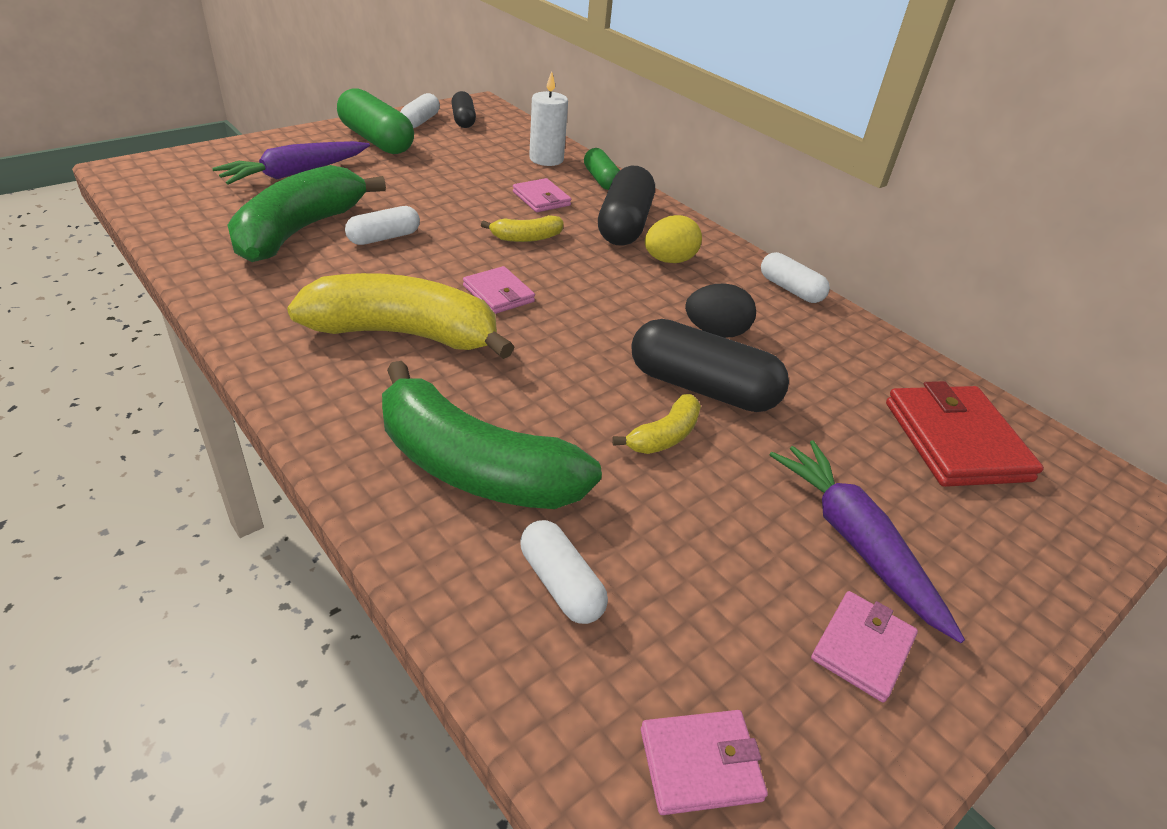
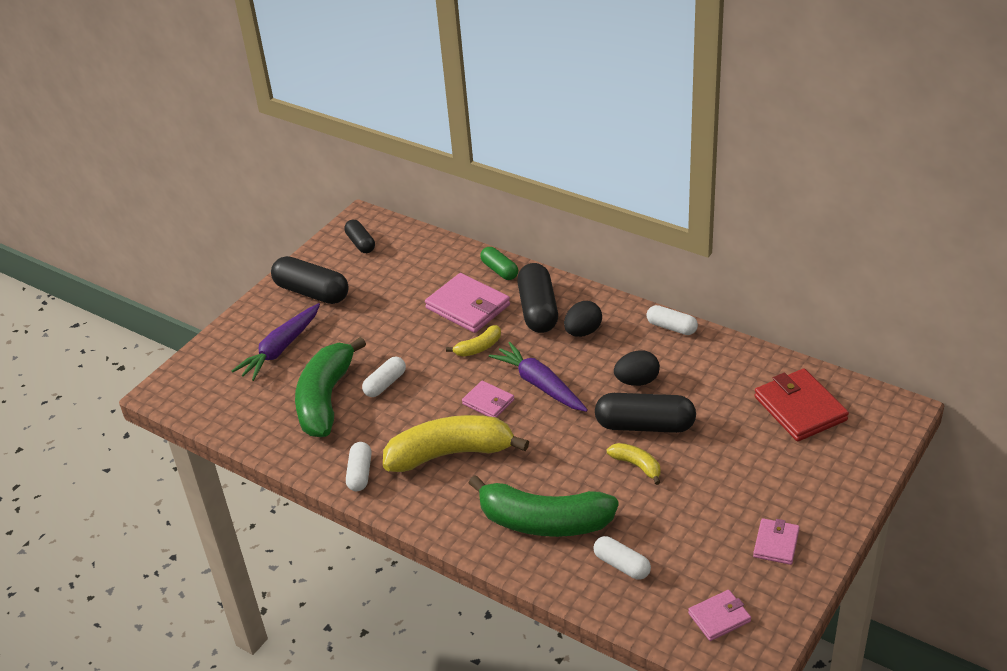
camera: 10 degrees left, 0 degrees up
(376, 140) = (312, 292): green capsule -> black capsule
(420, 121) = (329, 258): white capsule -> white capsule (360, 473)
(541, 199) = (468, 306): pink wallet -> pink wallet, size x1.76
(546, 159) = (448, 263): white candle -> none
(664, 436) = (636, 465): yellow banana -> yellow banana turned 75 degrees counterclockwise
(669, 260) = (583, 332): yellow egg -> black egg
(856, 542) = (759, 491): purple carrot -> purple carrot (540, 385)

